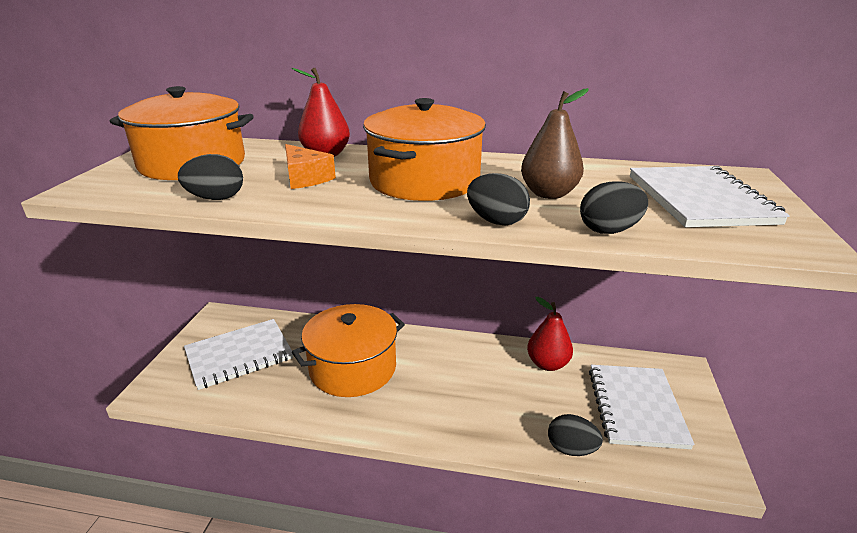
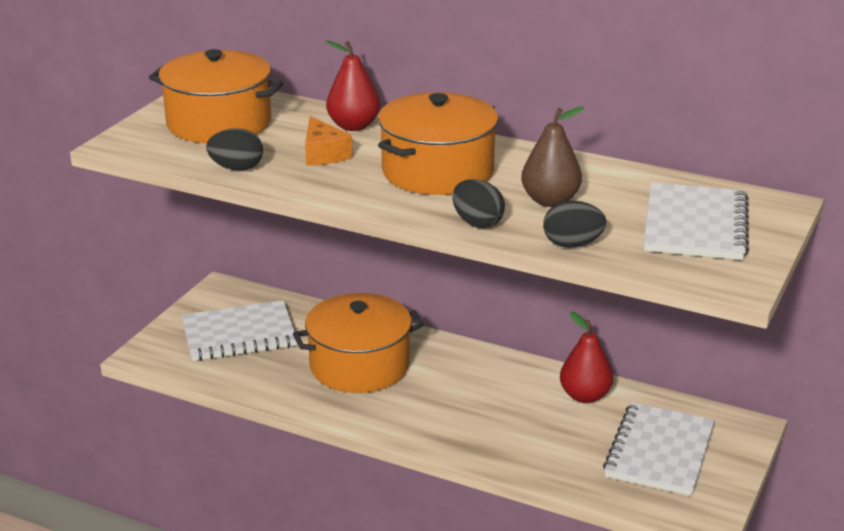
camera: 15 degrees right, 0 degrees up
(571, 449) = (561, 474): black egg -> none

